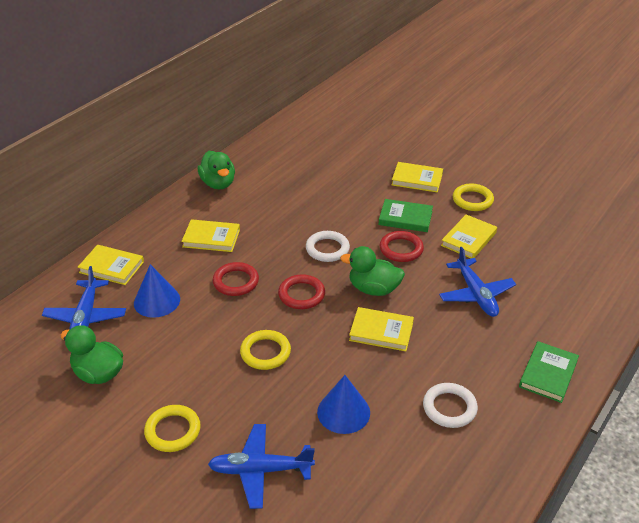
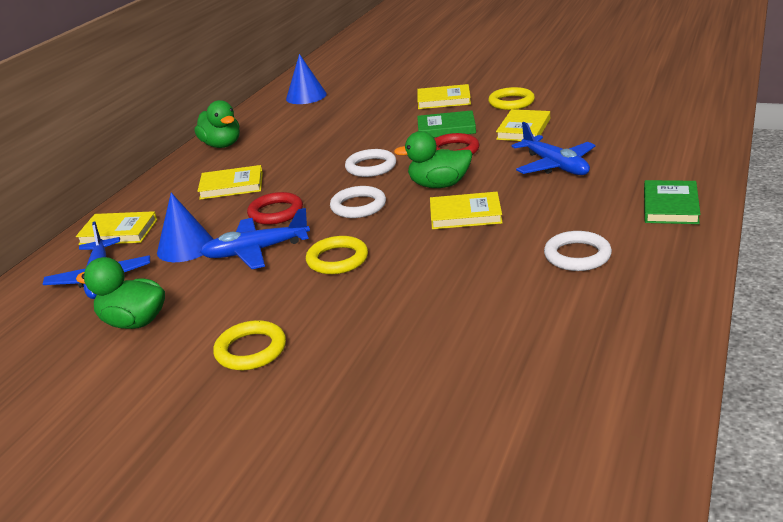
camera: 10 degrees left, 10 degrees down
(260, 470) = (378, 358): blue plane -> blue plane (256, 251)
(301, 294) = (358, 206): red ring -> white ring
(343, 412) = (455, 286): blue cone -> blue cone (306, 96)

